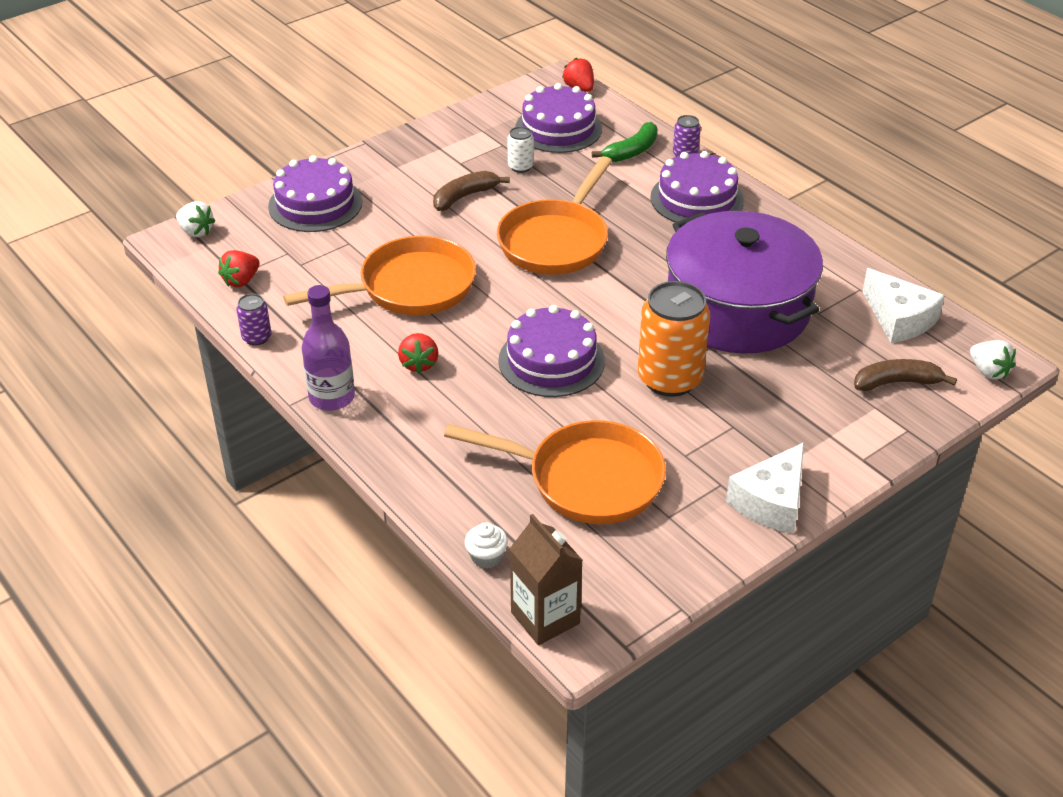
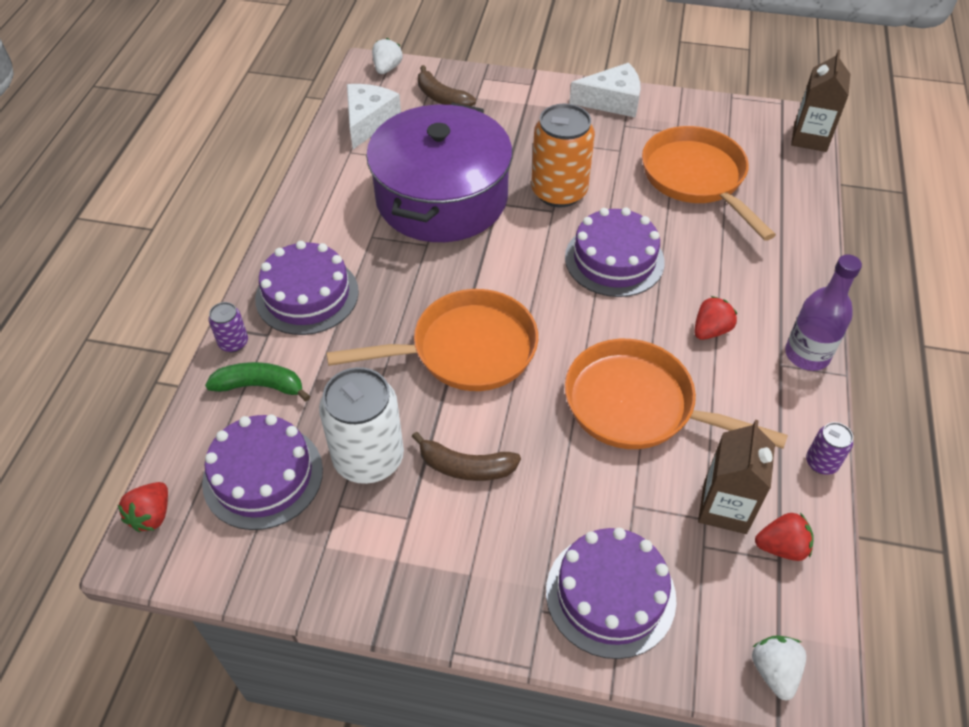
camera: 130 degrees left, 10 degrees up
(294, 276) = (725, 507): none -> brown carton
(486, 557) = (809, 183): white cupcake -> none
(520, 167) = (368, 458): white can -> white can, size x2.14

